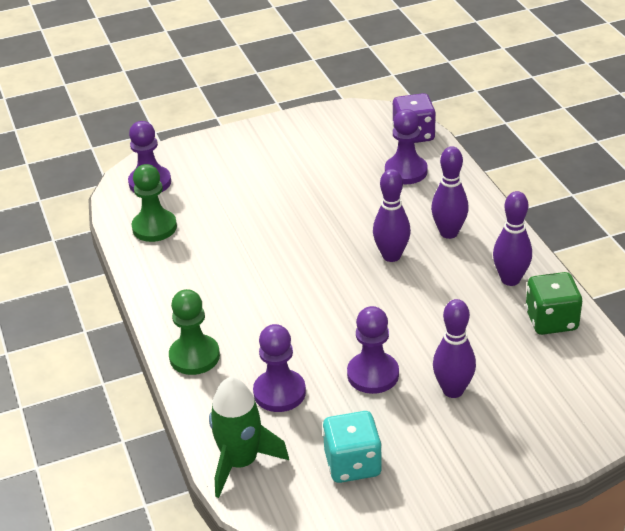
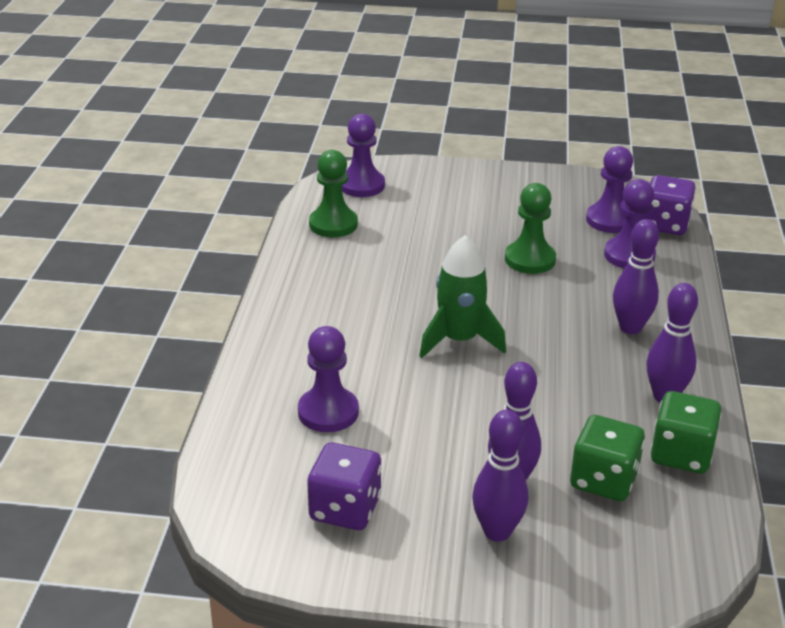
camera: 25 degrees right, 5 degrees down
(194, 356) = (274, 348): green pawn -> green pawn (530, 259)
(241, 462) = (236, 461): green rocket -> green rocket (459, 340)
(352, 464) = (345, 509): turquoise dice -> purple dice
(373, 374) = (437, 432): purple pawn -> purple pawn (610, 220)
(391, 256) = (549, 328): purple bowling pin -> purple bowling pin (497, 531)
(514, 362) = (603, 480): none -> green dice

